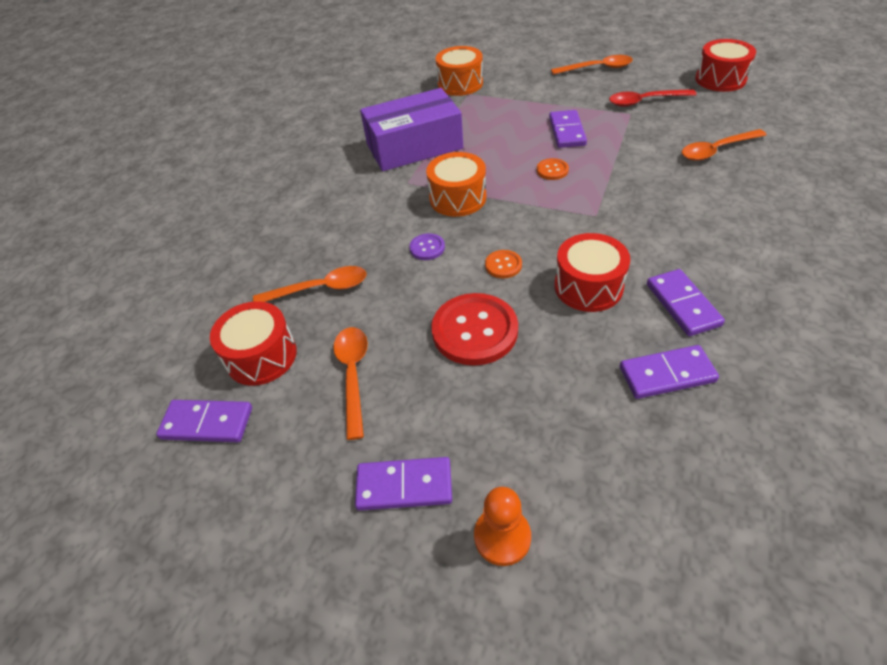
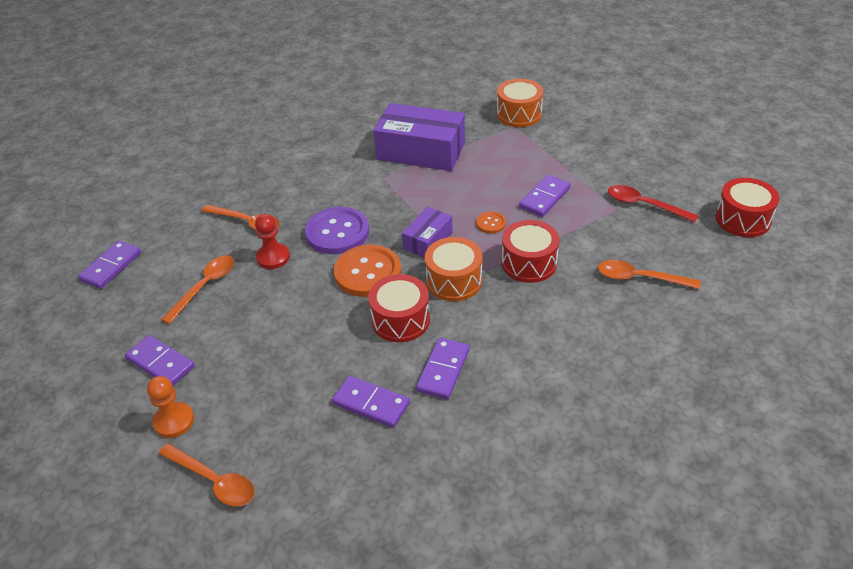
camera: 35 degrees right, 5 degrees down
(207, 423) = (111, 266): purple domino -> purple domino turned 75 degrees clockwise
(261, 356) = (173, 245): red drum -> red drum (529, 263)
(392, 304) = (273, 257): none -> red pawn
(427, 248) = (337, 232): purple button -> purple button, size x2.13
(457, 198) = (399, 208): orange drum -> orange drum (454, 281)
(474, 331) = (298, 303): red button -> none
(503, 265) = (367, 272): orange button -> orange button, size x2.13
(519, 210) = (428, 240): none -> purple box
(597, 68) = (648, 154): orange spoon -> orange spoon (213, 481)

